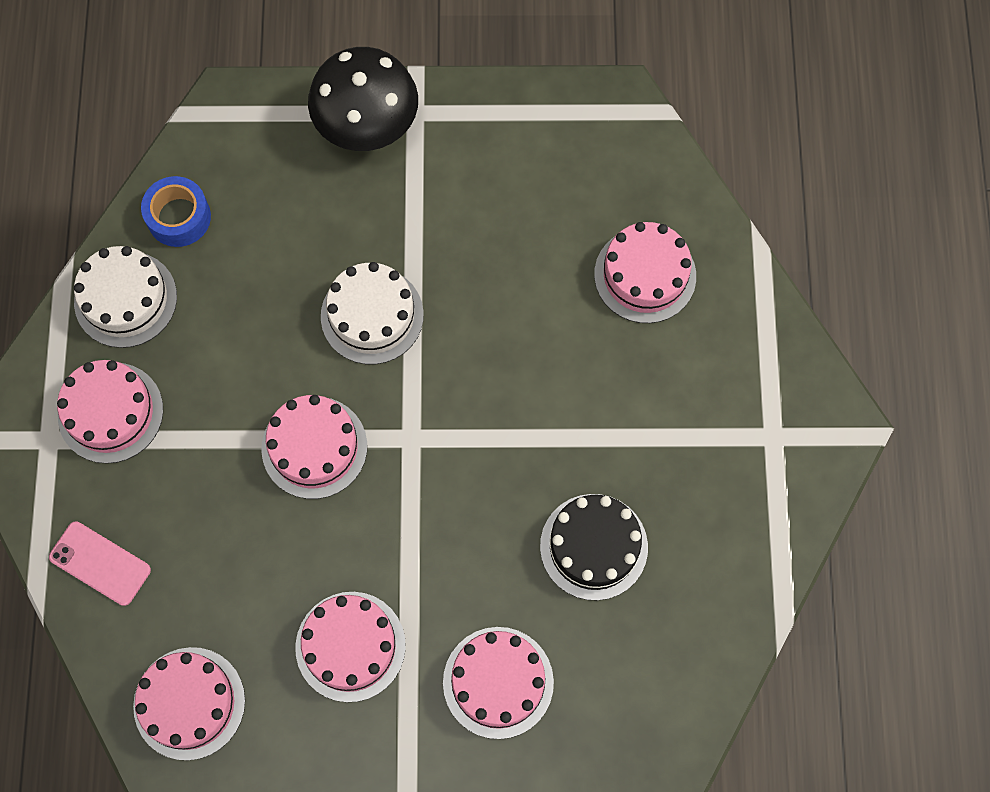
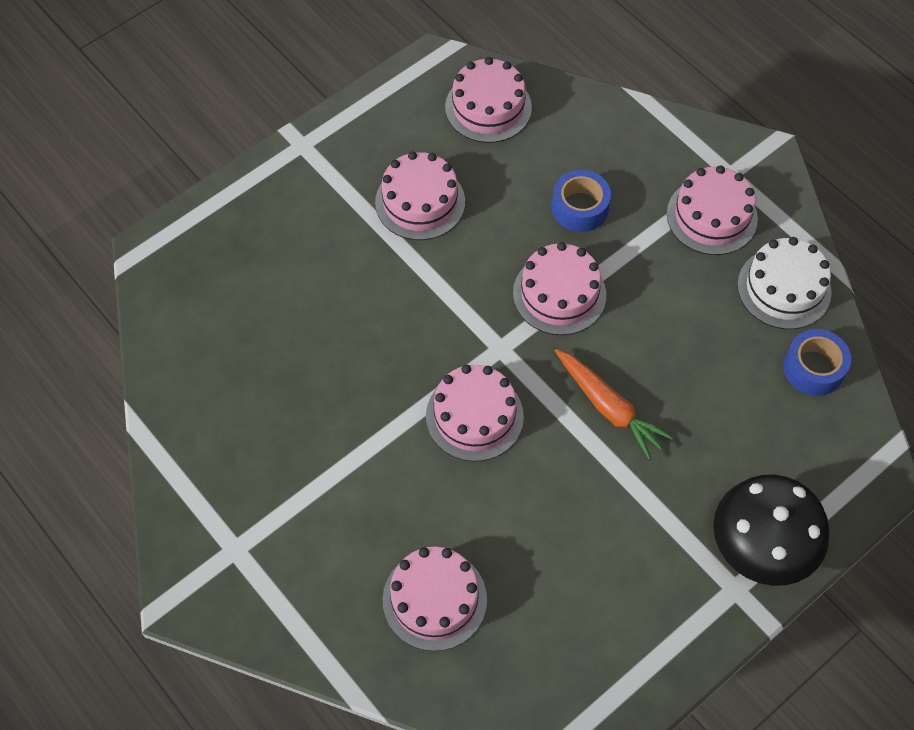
camera: 140 degrees right, 10 degrees down
(100, 563) = (620, 135): pink phone -> none
(214, 517) = (580, 208): none -> blue tape
(372, 315) = (609, 407): white cake -> orange carrot
(498, 682) = (306, 249): pink cake -> pink cake (474, 416)
(593, 546) = (310, 373): black cake -> none

